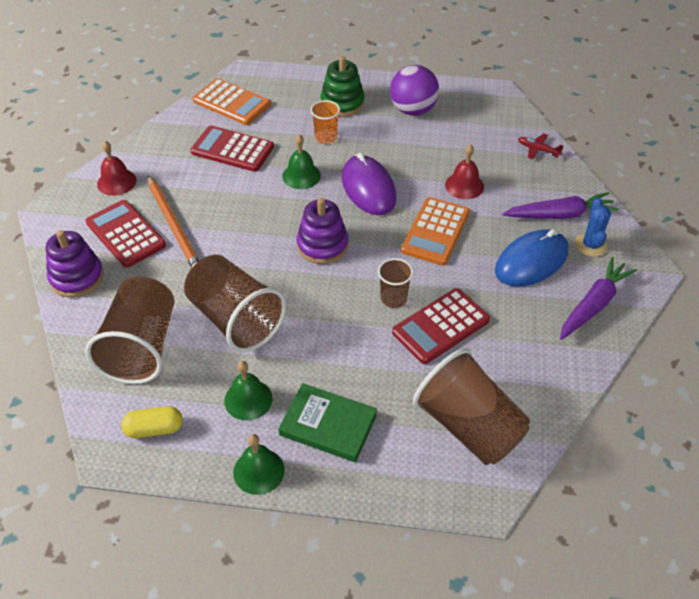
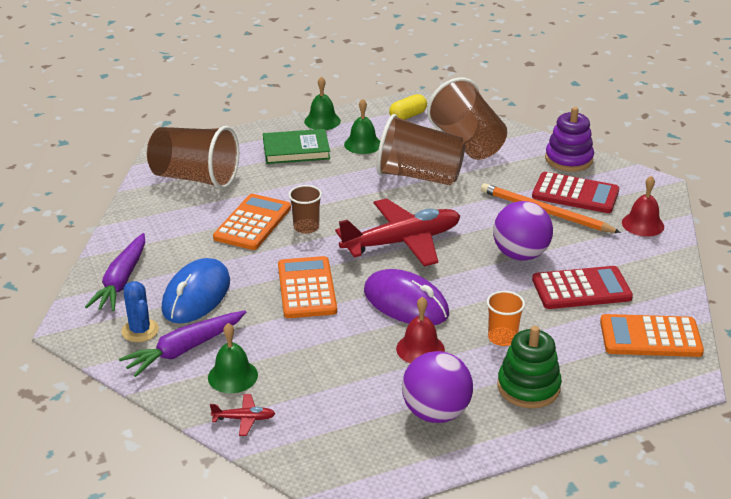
camera: 150 degrees right, 15 degrees down
(242, 194) = (520, 254): none -> purple ball
(301, 175) = (484, 290): green bell -> green bell (232, 376)
(322, 245) = (402, 242): purple stacking toy -> red plane
(441, 326) = (252, 223): red calculator -> orange calculator
(464, 185) = (307, 342): red bell -> red bell (420, 349)

